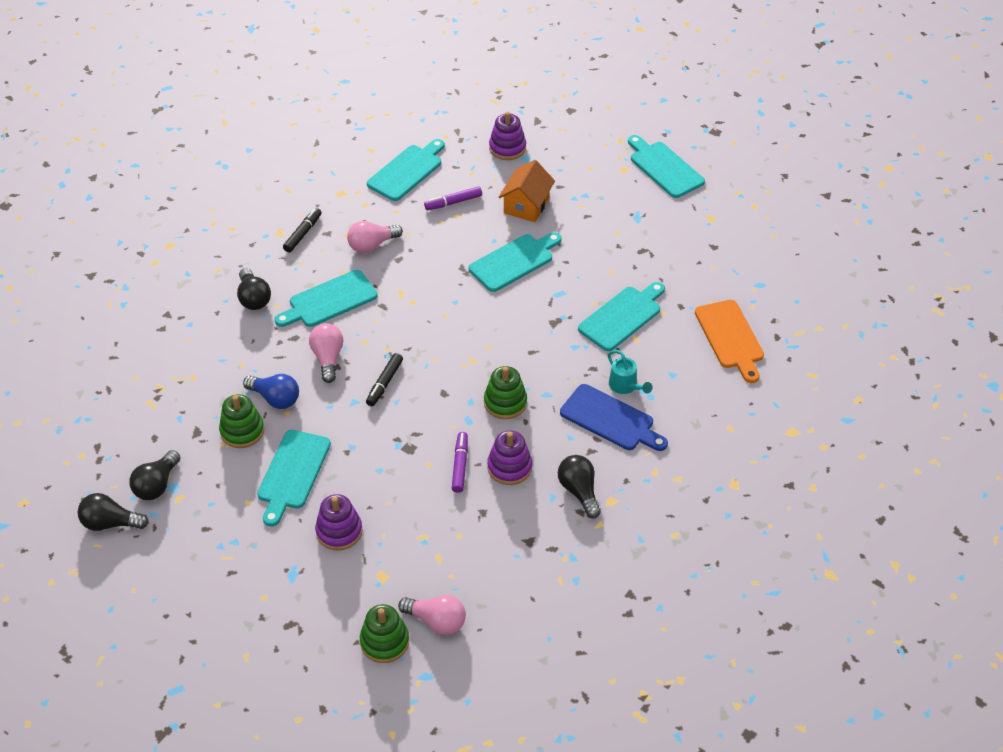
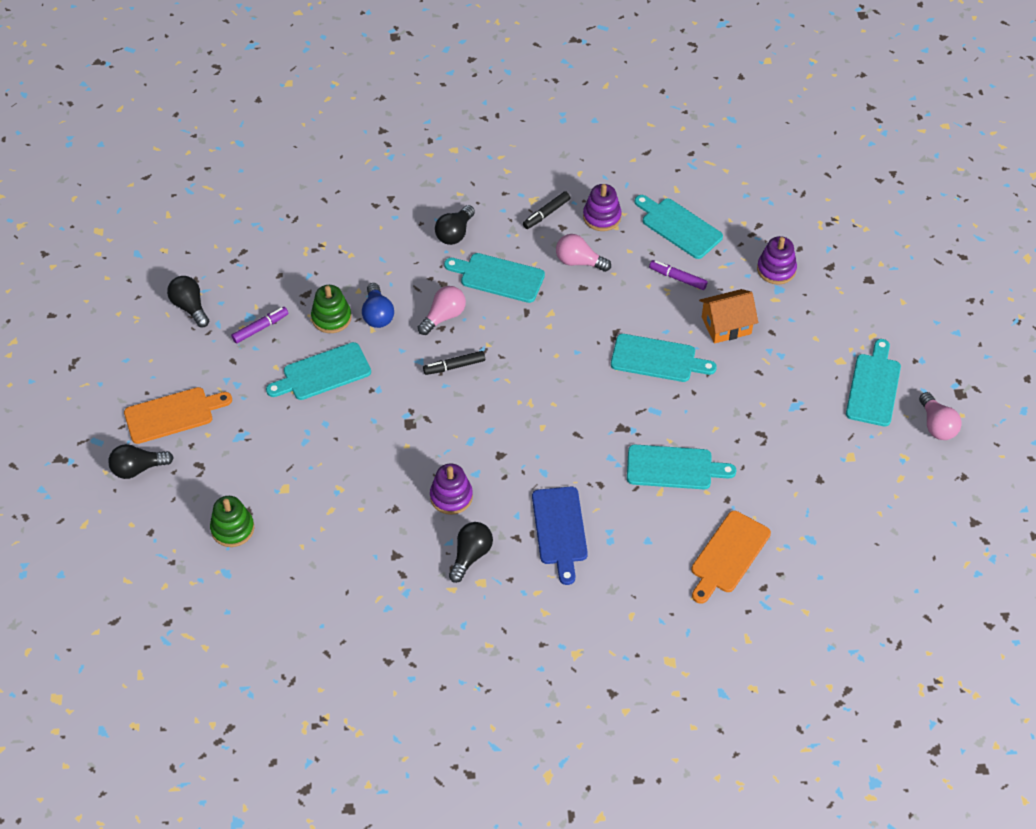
camera: 50 degrees right, 5 degrees up
(157, 485) = (242, 307): black light bulb -> black light bulb (138, 468)
(213, 610) = (173, 414): none -> orange cutting board
(303, 233) = (546, 214): black marker -> black marker turned 150 degrees clockwise
(339, 531) = (299, 436): purple stacking toy -> purple stacking toy (602, 217)
(407, 171) = (679, 227): turquoise cutting board -> turquoise cutting board turned 135 degrees counterclockwise
(436, 621) = (276, 547): pink light bulb -> pink light bulb (936, 425)
(460, 465) = (424, 465): purple marker -> purple marker (260, 328)
(505, 402) = (509, 452): green stacking toy -> none
(625, 386) = (603, 517): turquoise watering can -> none

